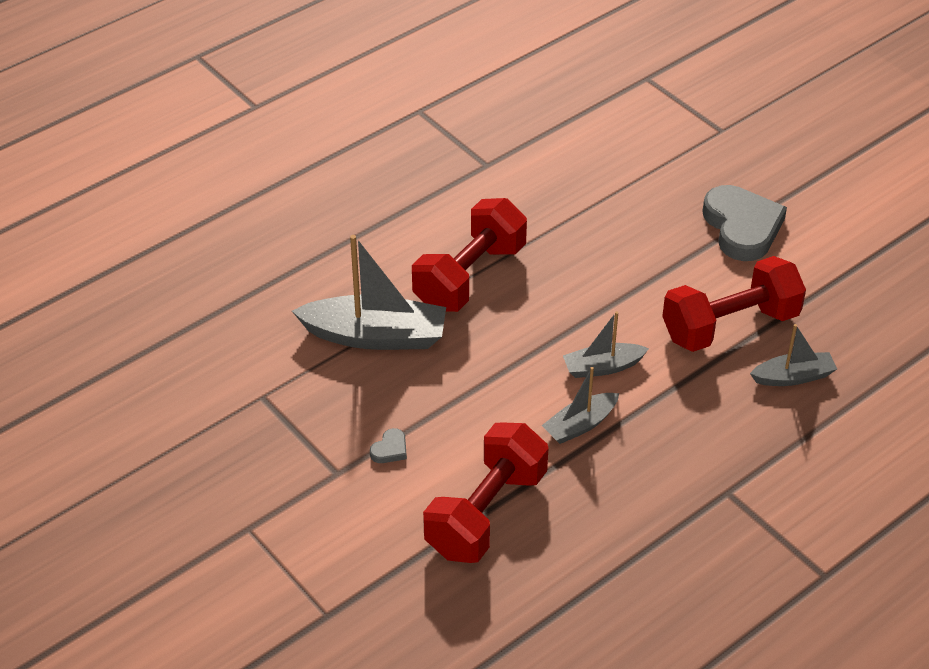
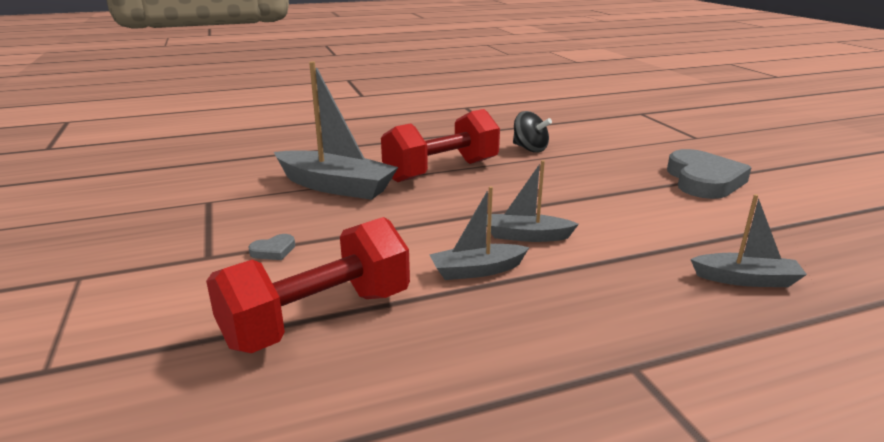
camera: 20 degrees right, 20 degrees down
(545, 204) = (529, 149): none -> black spinning top
(730, 325) = (676, 232): red dumbbell -> none

